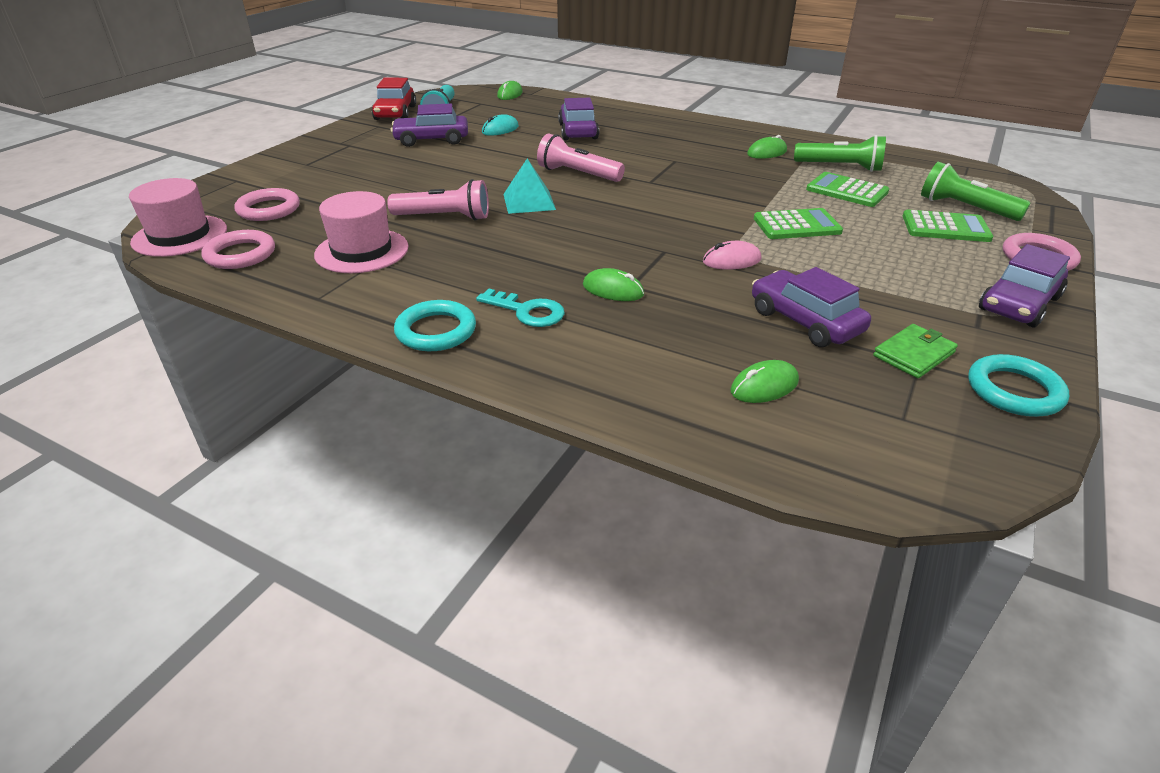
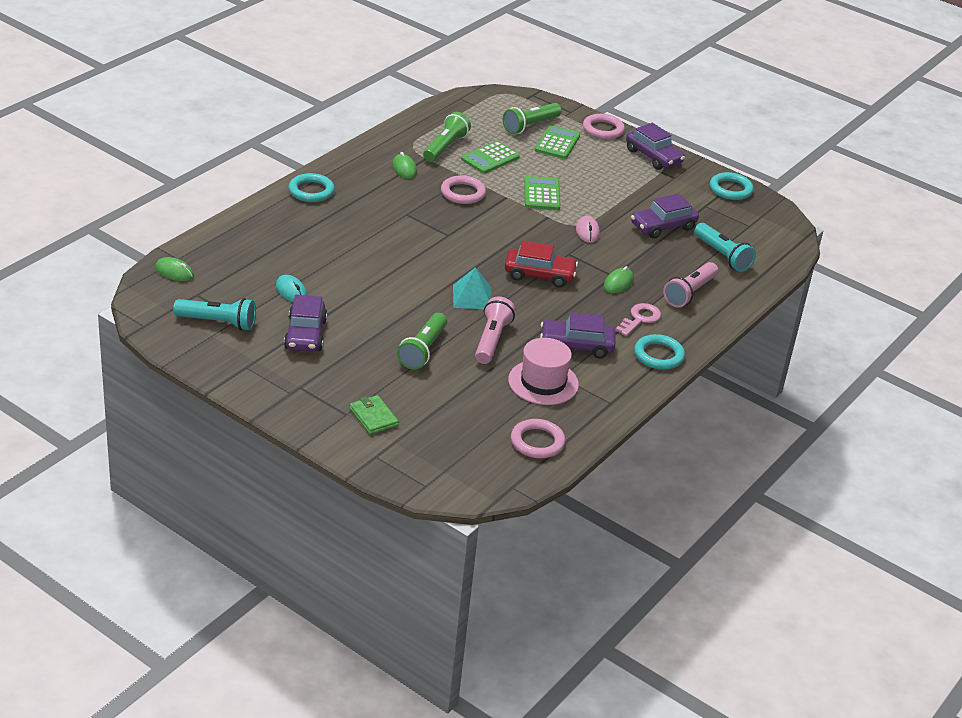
camera: 85 degrees left, 0 degrees up
(180, 236) = (495, 478): pink hat -> none
(268, 209) = (452, 432): pink ring -> pink ring (463, 193)
(395, 113) = (206, 353): red car -> red car (539, 275)
(417, 186) = (423, 350): none -> green flashlight
(527, 311) = (640, 319): turquoise key -> pink key
(577, 174) = (422, 265): pink flashlight -> pink flashlight (689, 293)
(578, 131) = (315, 248): purple car -> purple car (576, 346)
(678, 122) = (311, 191): none -> turquoise ring
(764, 386) = (722, 256): green mouse -> turquoise flashlight
(914, 354) = (698, 204): green wallet -> green wallet (373, 417)

